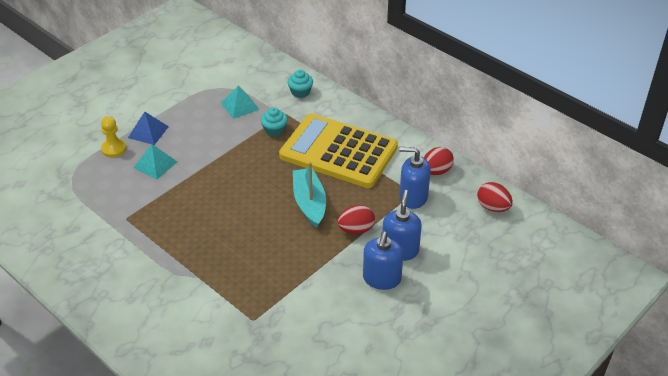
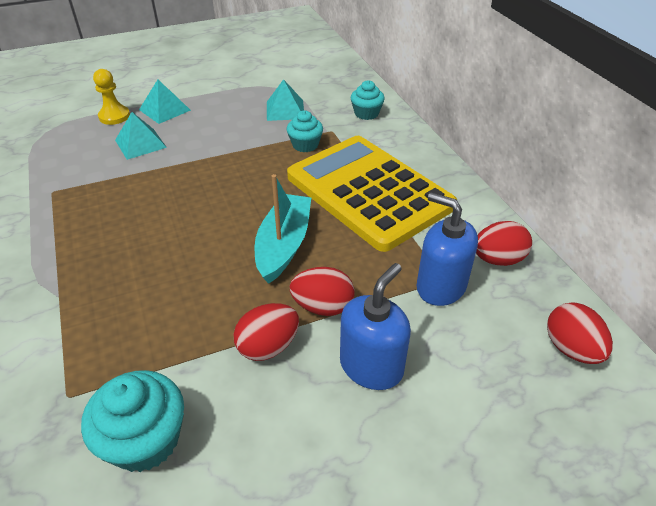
camera: 25 degrees right, 0 degrees up
(148, 132) = (165, 110): blue pyramid -> turquoise pyramid
(311, 322) = (145, 440): none -> turquoise cupcake
(340, 260) = (268, 346): none -> red egg
(381, 279) = (310, 407): blue soap dispenser -> none

